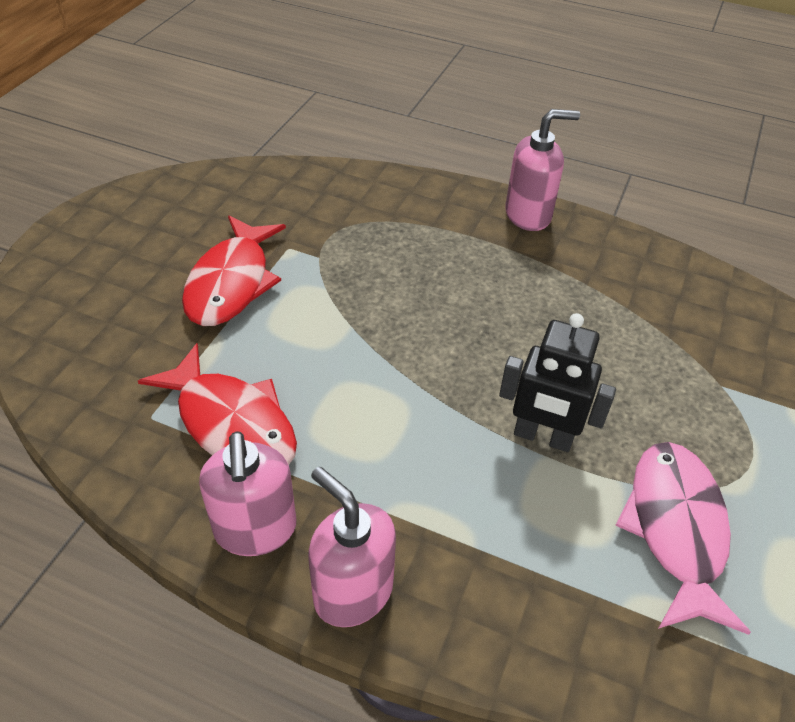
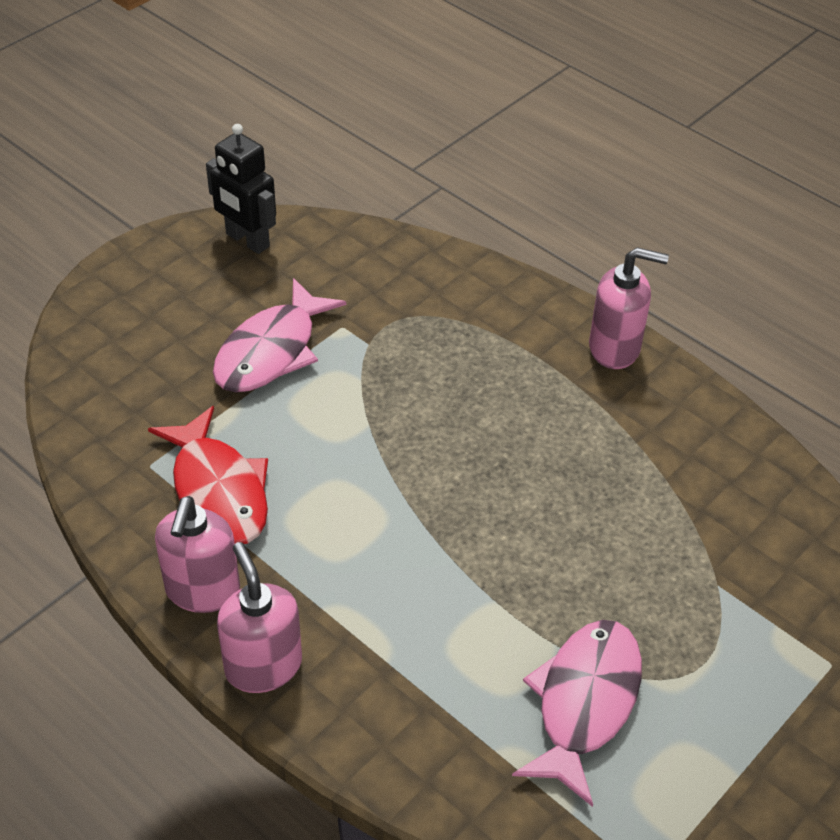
camera: 20 degrees right, 0 degrees up
(231, 283) = (271, 351): red fish -> pink fish
(543, 437) = (502, 584): black robot -> black robot (247, 240)

